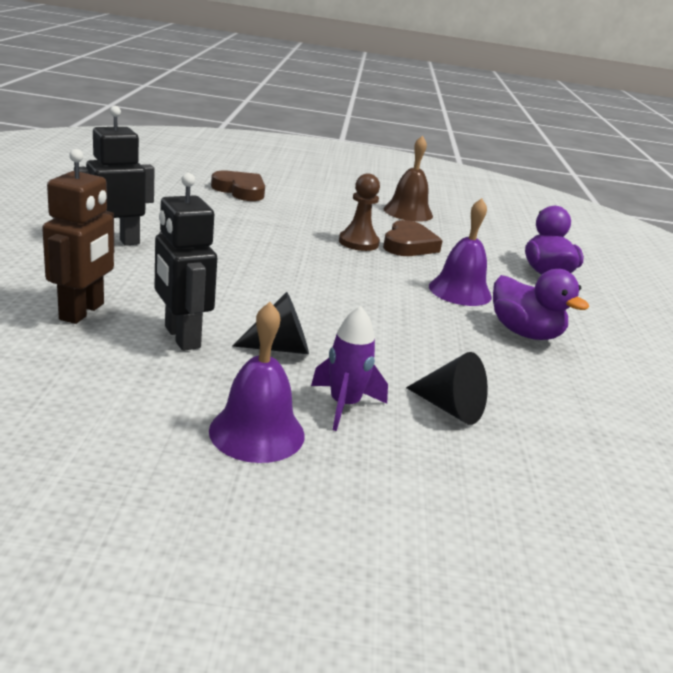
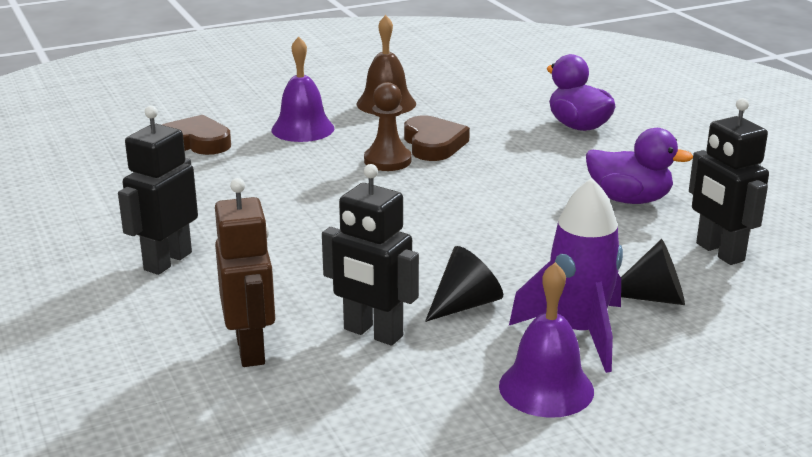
camera: 25 degrees left, 0 degrees up
(344, 405) = (578, 333): purple rocket -> purple rocket, size x1.54
(460, 291) = (534, 178): purple bell -> purple bell (302, 129)
(560, 400) = (719, 252): none -> black robot

